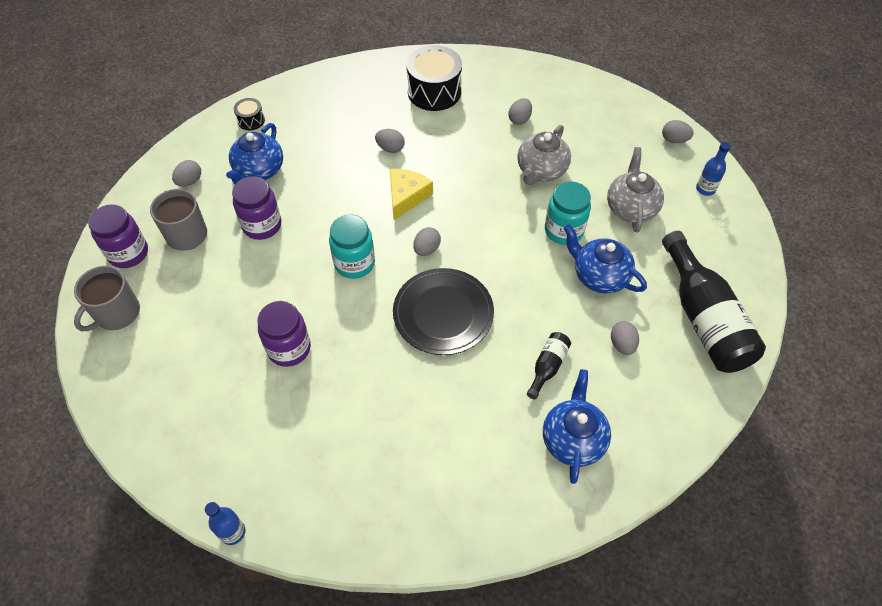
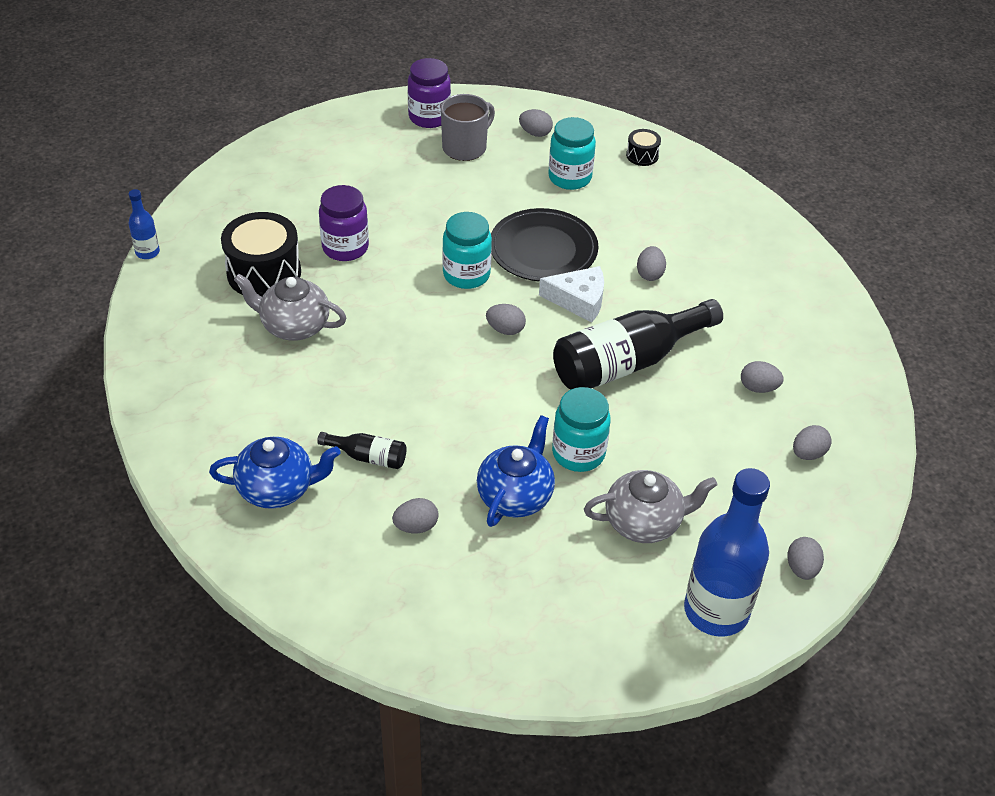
camera: 75 degrees right, 10 degrees down
(117, 313) = (358, 128): grey mug -> none
(259, 171) = (569, 178): blue teapot -> turquoise jar
(262, 225) = (494, 196): purple jar -> none
(406, 196) = (579, 300): yellow cheese -> white cheese
(434, 92) = (768, 297): black drum -> black drum (264, 273)
(443, 313) = (419, 357): black plate -> black plate (543, 249)
(541, 171) = (673, 420): grey teapot -> grey teapot (294, 326)
(582, 111) = (808, 453): none -> grey egg
(703, 318) = (479, 613): black bottle -> black bottle (627, 362)
(705, 189) = (716, 611): blue bottle -> blue bottle, size x2.19

